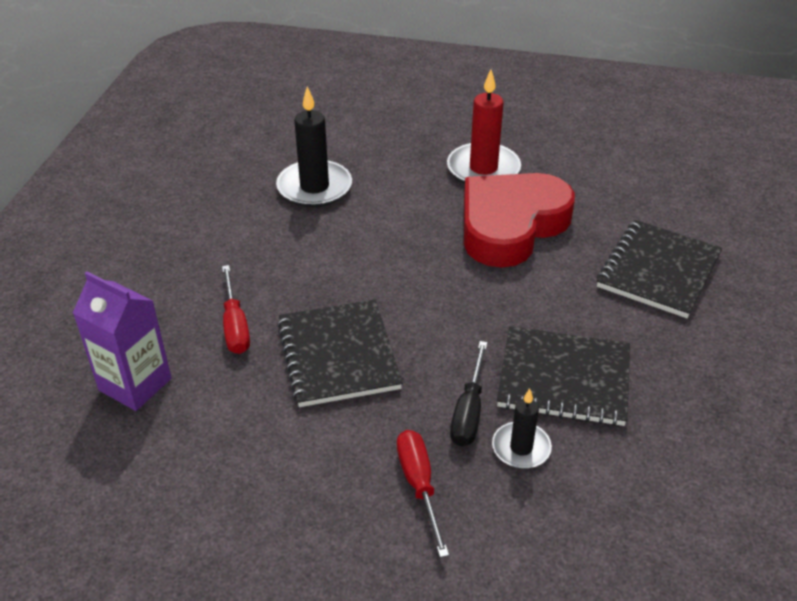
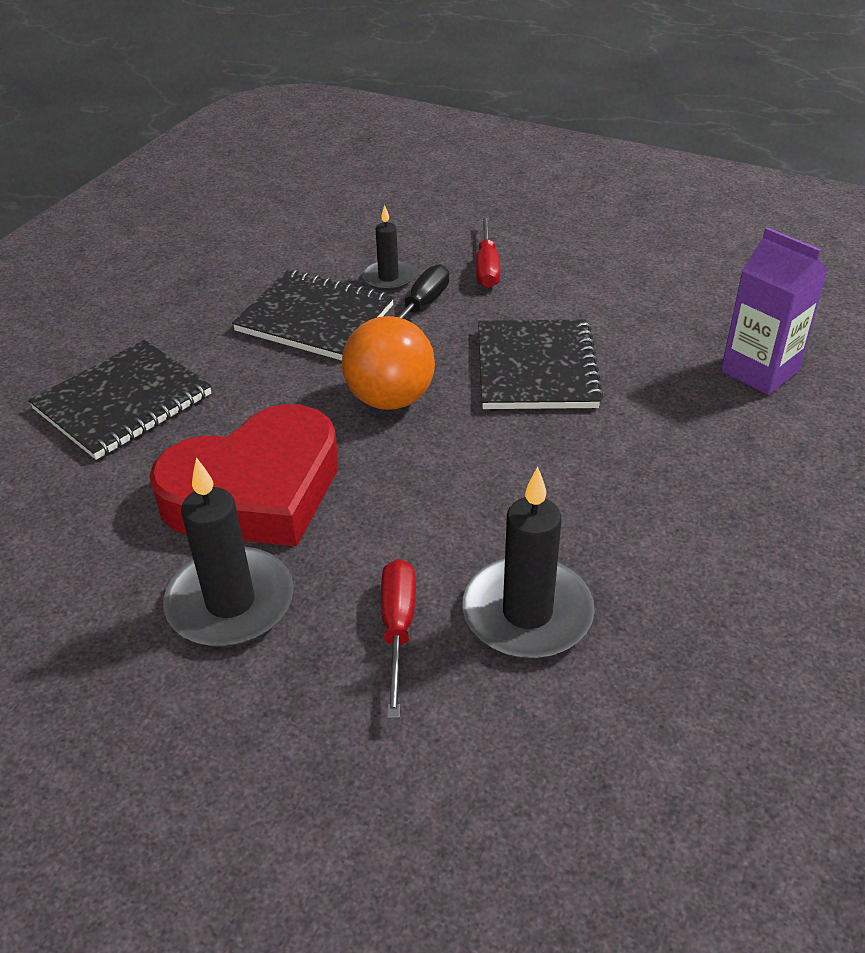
camera: 165 degrees left, 0 degrees up
(235, 325) = (653, 414): red screwdriver -> red screwdriver (398, 629)
(452, 306) = (390, 399): none -> orange ball
(483, 169) = (230, 602): red candle -> black candle

